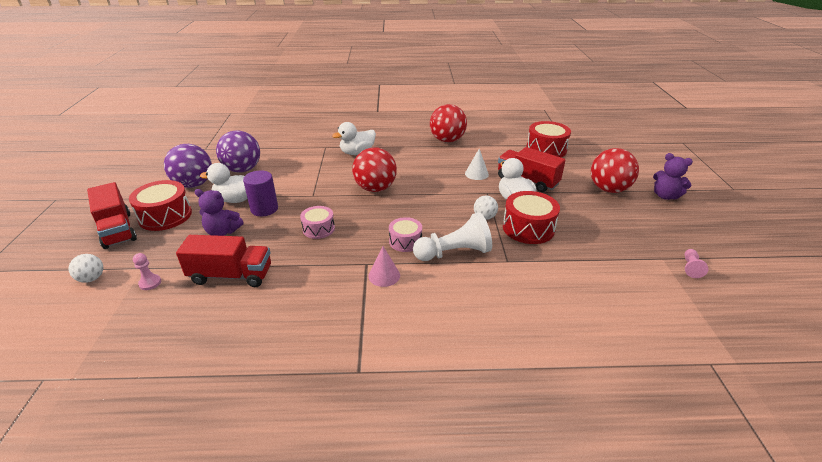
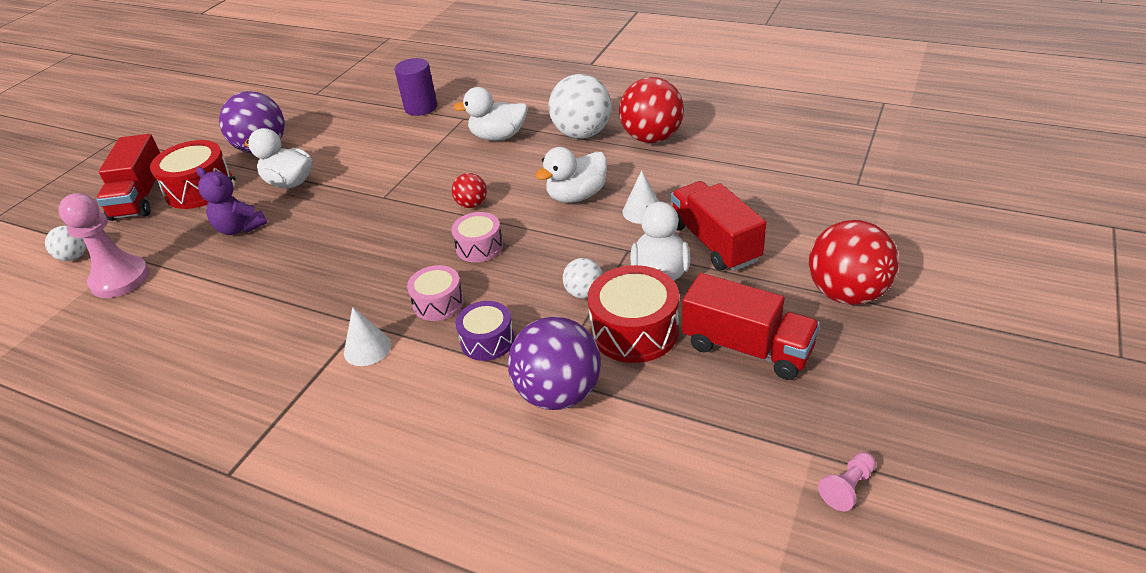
camera: 30 degrees right, 5 degrees up
(150, 283) = (120, 279): pink pawn -> pink pawn, size x2.14
(231, 275) = (202, 294): red truck -> red truck (747, 348)
(242, 170) = (332, 136): purple ball -> purple ball (558, 393)
(264, 209) = (310, 205): purple cylinder -> purple cylinder (421, 107)
(318, 229) = (348, 252): pink drum -> pink drum (479, 247)
(375, 188) = (472, 204): red ball -> red ball, size x0.51
(384, 275) = (367, 348): pink cone -> white cone
(406, 144) = (582, 134): none -> white ball
(433, 173) = (576, 196): none -> white duck
(454, 253) = (487, 340): white pawn -> purple drum
(546, 149) = (807, 188): red drum -> none
(665, 196) = (947, 334): purple teddy bear -> none

